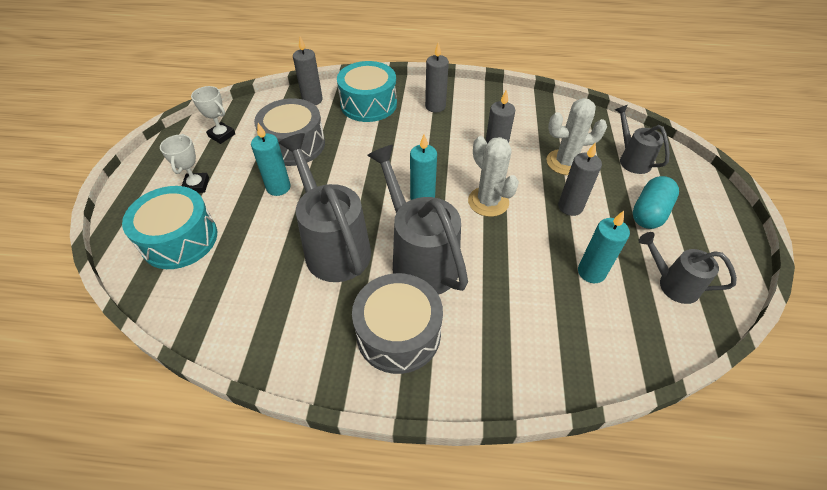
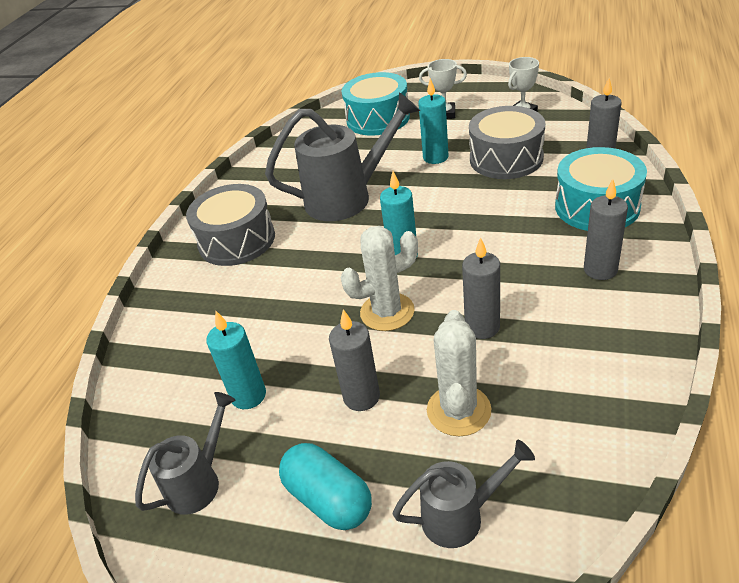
camera: 105 degrees right, 10 degrees down
(420, 259) = (314, 253): grey watering can -> none

